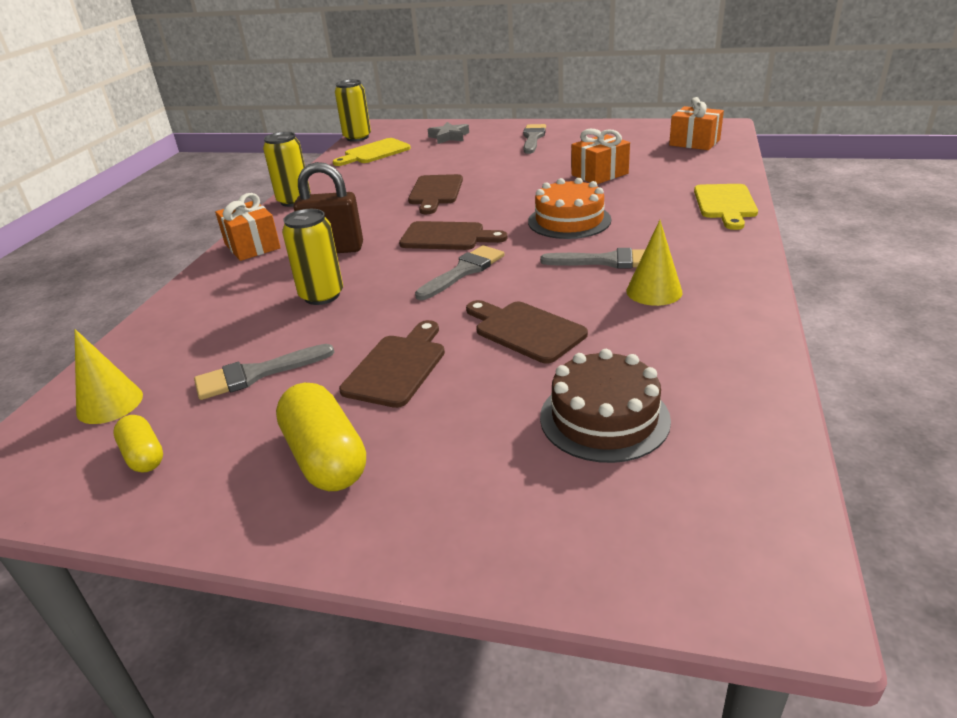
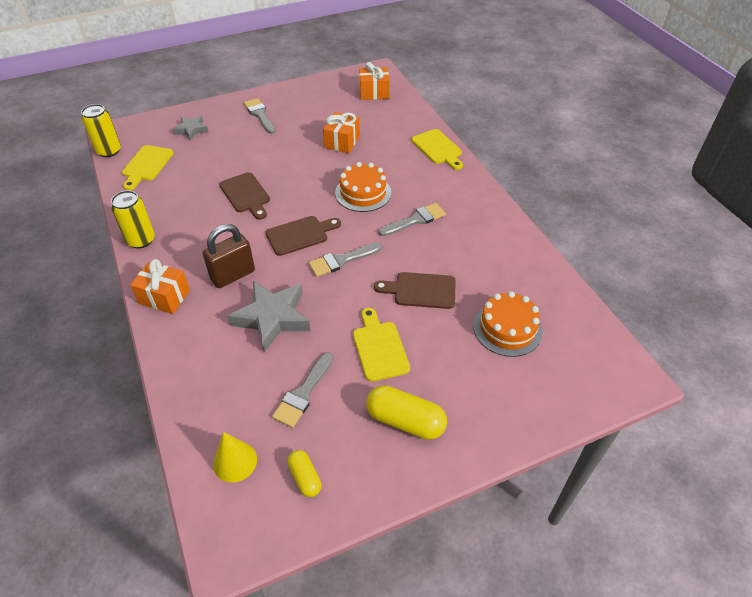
camera: 40 degrees left, 15 degrees up
(144, 455) = (305, 477): yellow capsule -> yellow capsule turned 45 degrees clockwise
(322, 295) = (272, 318): yellow can -> grey star
(397, 367) = (379, 347): brown cutting board -> yellow cutting board
(463, 271) = (341, 260): grey brush -> grey brush turned 120 degrees counterclockwise
(604, 418) = (507, 328): brown cake -> orange cake
(654, 291) = (459, 234): yellow cone -> none

